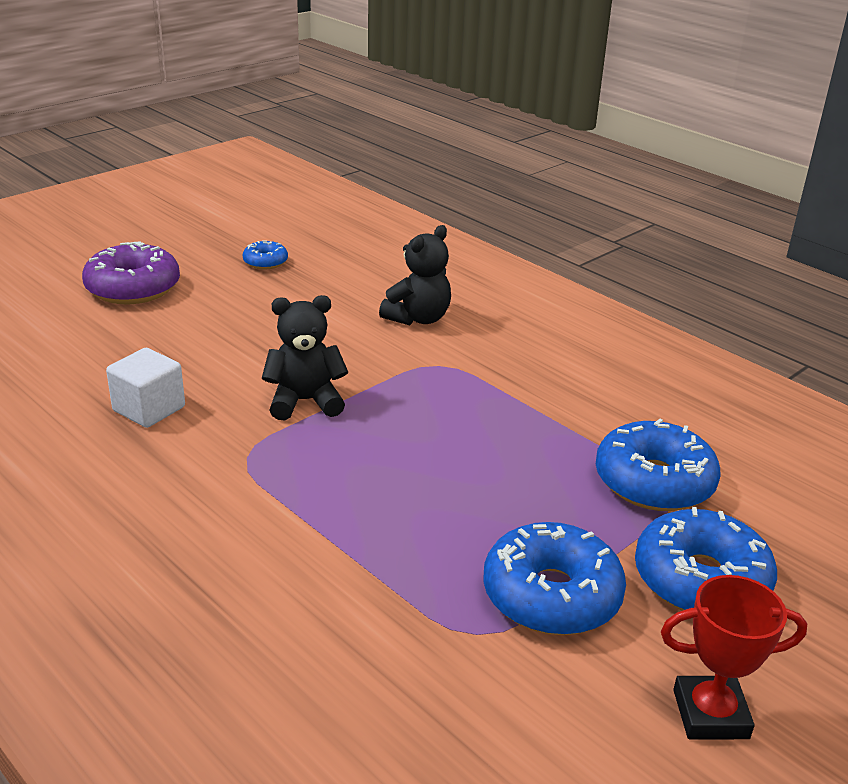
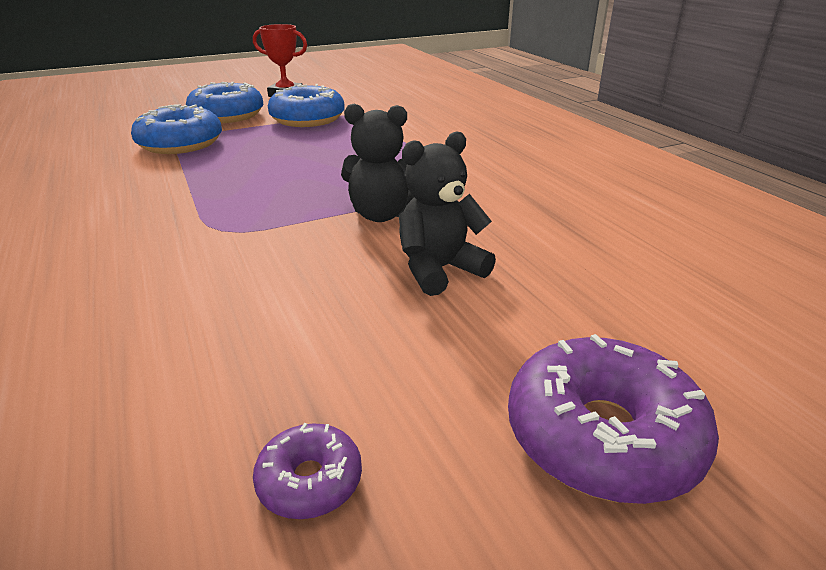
camera: 160 degrees left, 0 degrees up
(149, 409) = (535, 227): white cube -> none
(265, 262) = (310, 481): blue donut -> purple donut
(418, 318) = (172, 288): black teddy bear -> black teddy bear (439, 270)

